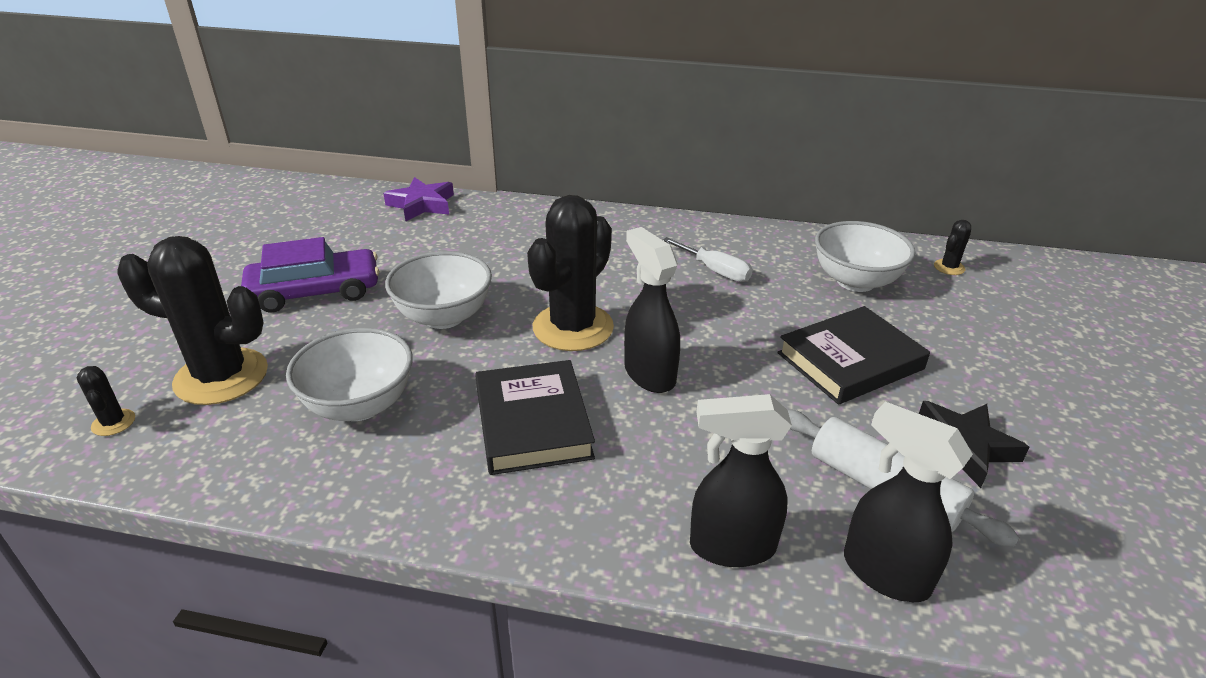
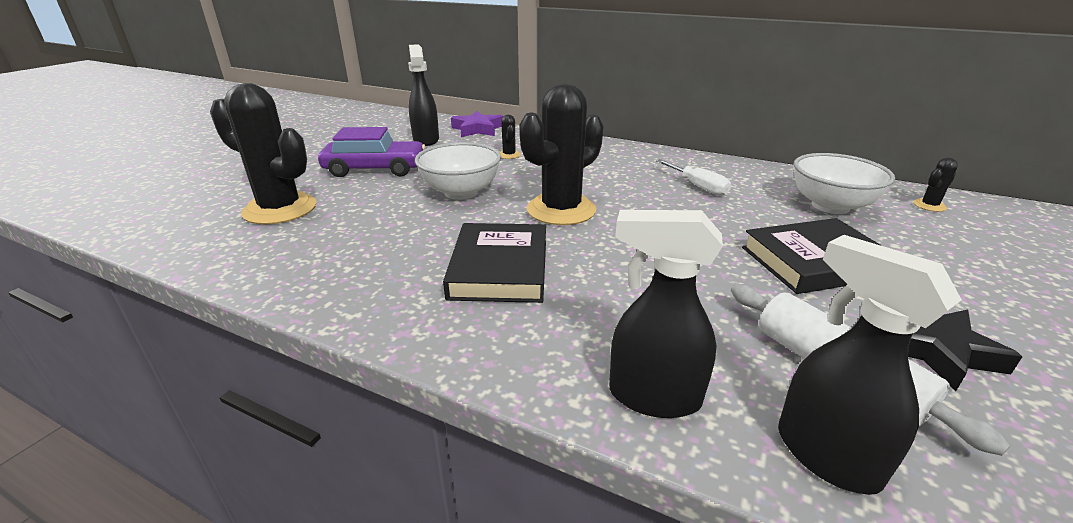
camera: 15 degrees right, 5 degrees down
(113, 422) = (190, 226): black cactus -> black cactus (509, 155)
(359, 405) = (367, 238): white bowl -> none
(649, 374) = (615, 248): black spray bottle -> black spray bottle (426, 140)

